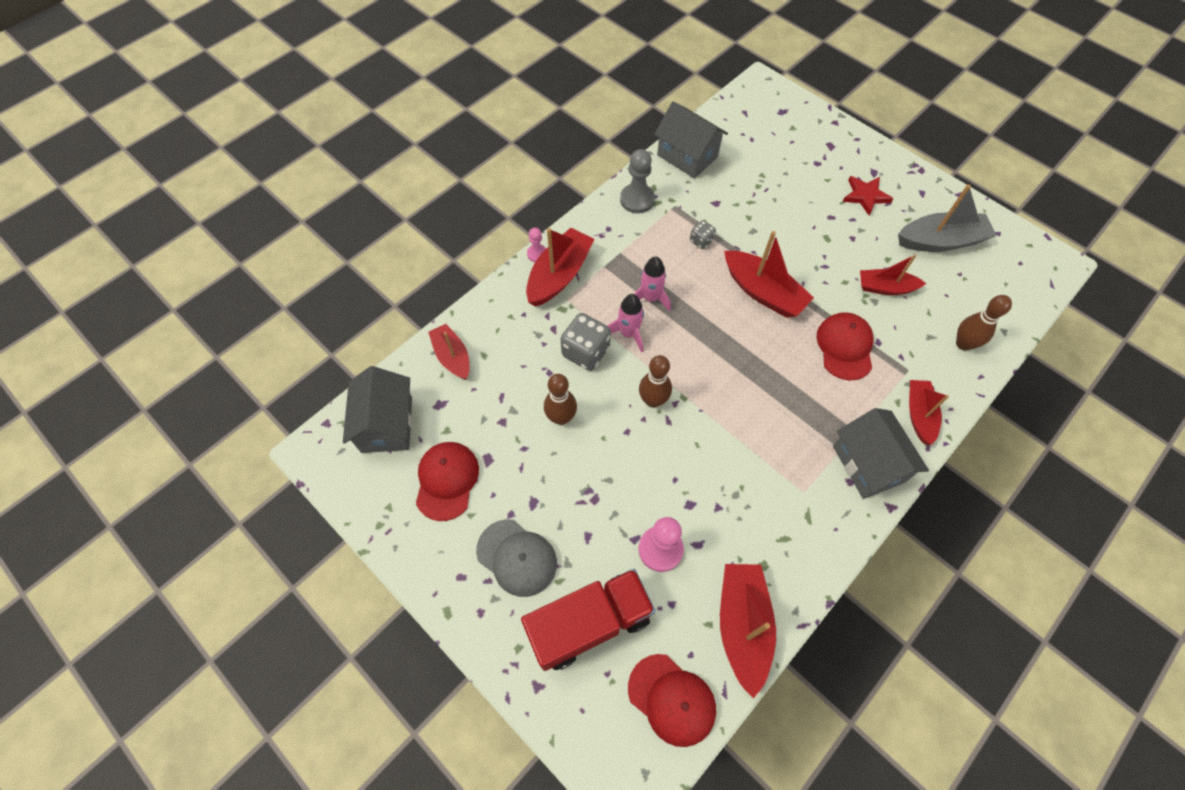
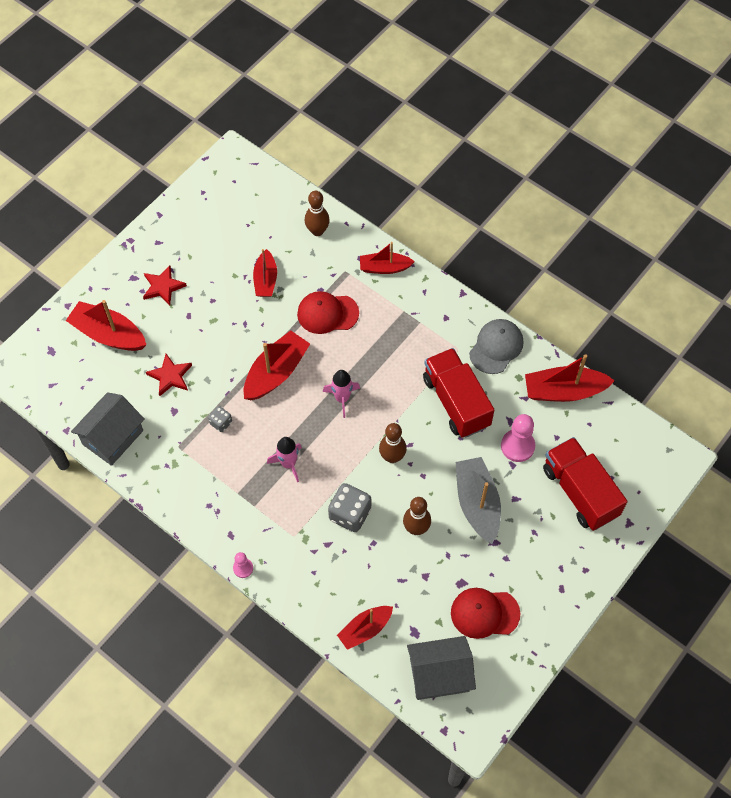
camera: 95 degrees left, 0 degrees up
(517, 557) = (540, 549): grey cap -> grey cap (496, 347)
(559, 275) = (267, 545): red boat -> red boat (108, 334)
(628, 333) = (328, 480): pink rocket -> pink rocket (342, 398)
(637, 200) = (171, 481): grey pawn -> none
(672, 699) = (620, 435): red cap -> none
(725, 480) = (456, 402): none -> red truck
(756, 200) = (170, 376): none -> red star
(868, 464) = (430, 305): grey house -> none
(940, 241) = (213, 235): grey boat -> grey boat (477, 504)

